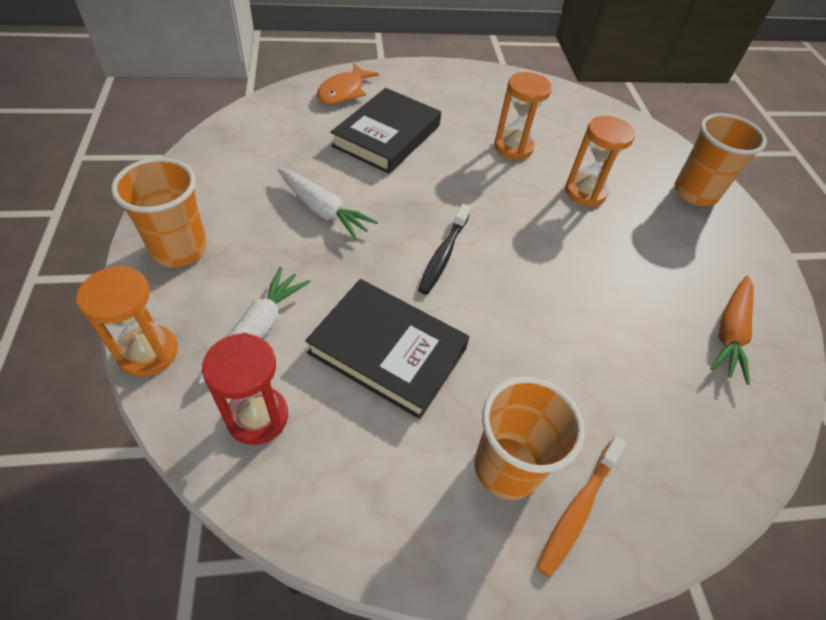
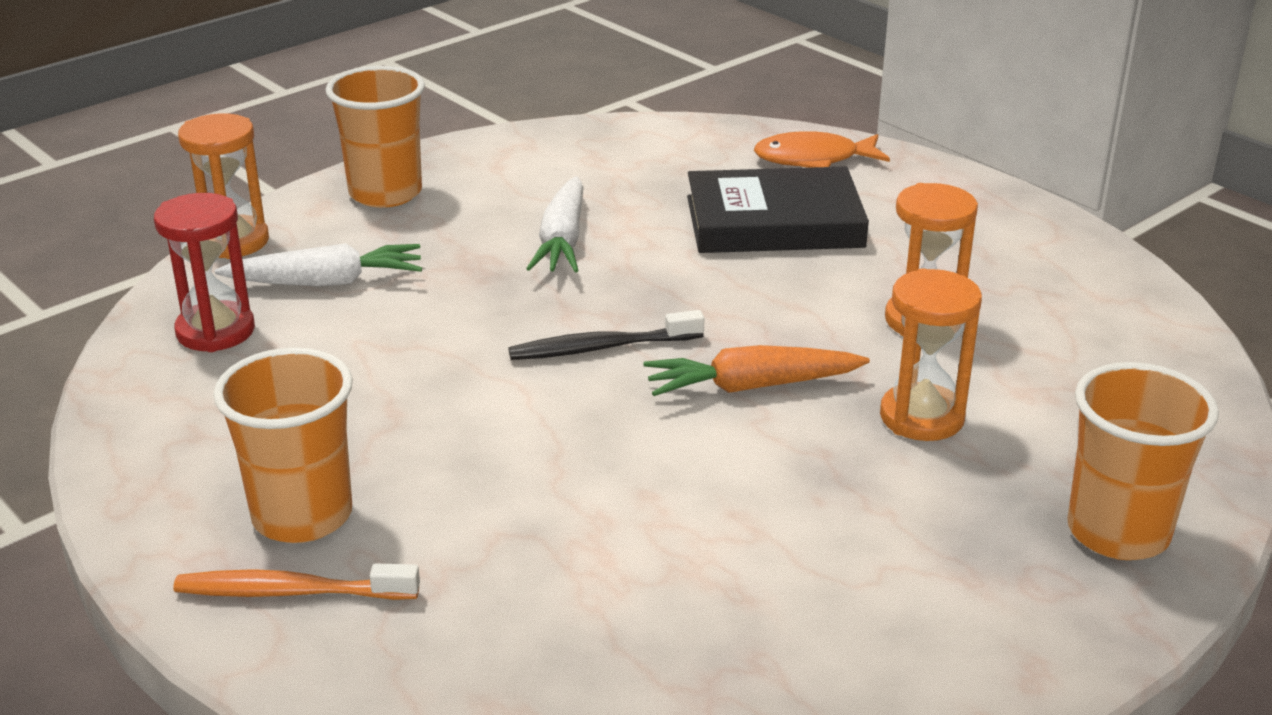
camera: 60 degrees right, 20 degrees down
(387, 351) = (389, 370): black book -> none
(729, 333) = (785, 659): orange carrot -> orange carrot (751, 387)

